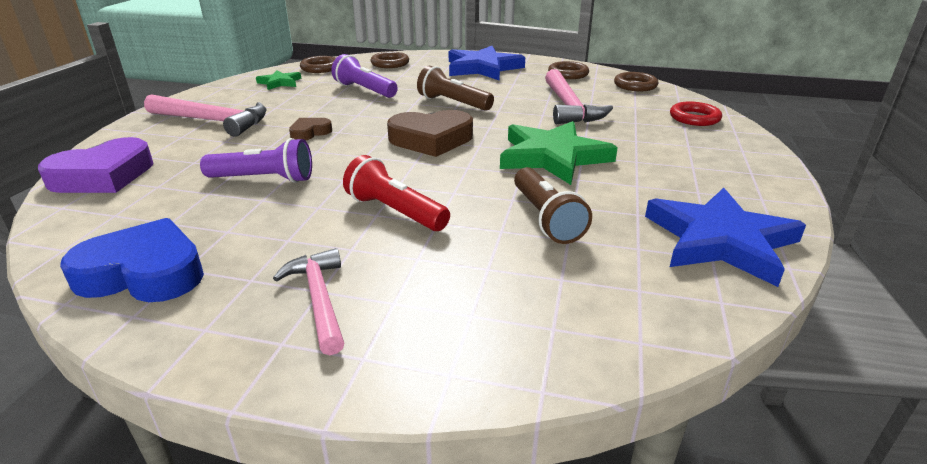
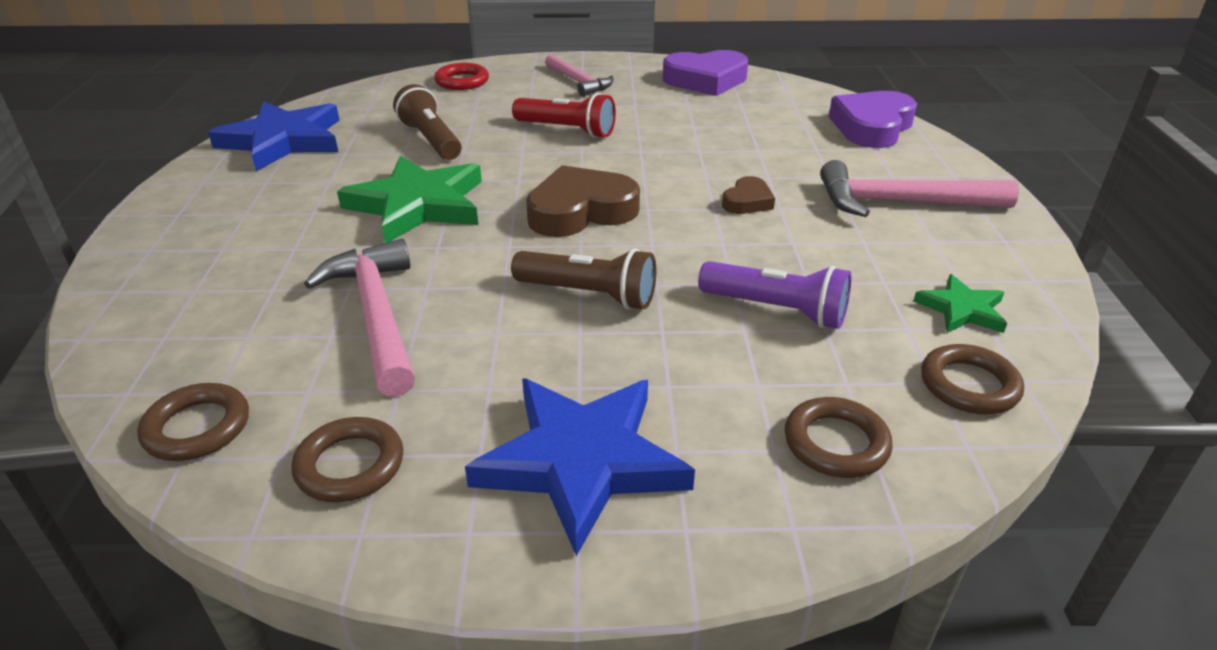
camera: 165 degrees right, 5 degrees up
(143, 272) = (706, 80): blue heart -> purple heart
(264, 179) = (717, 141): purple flashlight -> none
(694, 118) = (157, 316): red ring -> red ring (462, 81)

